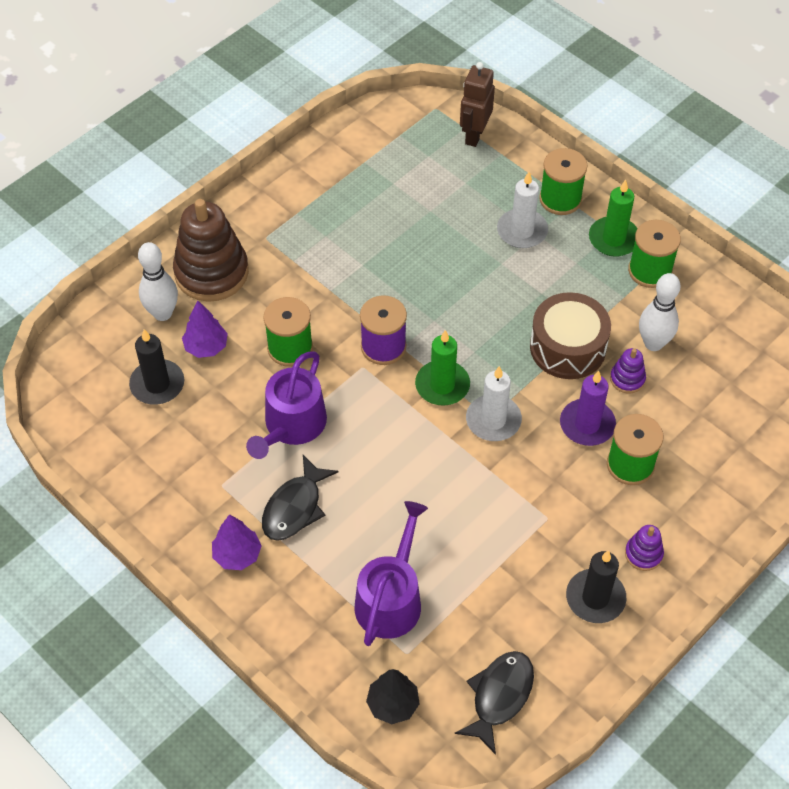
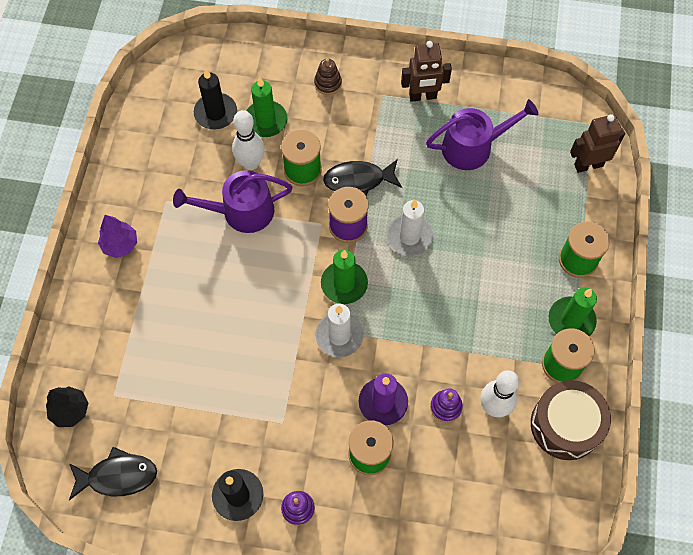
camera: 55 degrees right, 10 degrees up
(162, 313) = (273, 78): white bowling pin -> white bowling pin (251, 163)
(206, 347) = (266, 121): purple tree -> green candle
(211, 272) = (328, 83): brown stacking toy -> brown stacking toy, size x0.45
(295, 507) = (179, 255): black fish -> black fish (358, 180)
(296, 208) = (423, 96): none -> brown robot
(391, 599) = (148, 359): purple watering can -> purple watering can (473, 147)
(522, 231) = (525, 252): white candle -> white candle (409, 236)
(567, 347) = (442, 348): brown drum -> brown drum (565, 425)

